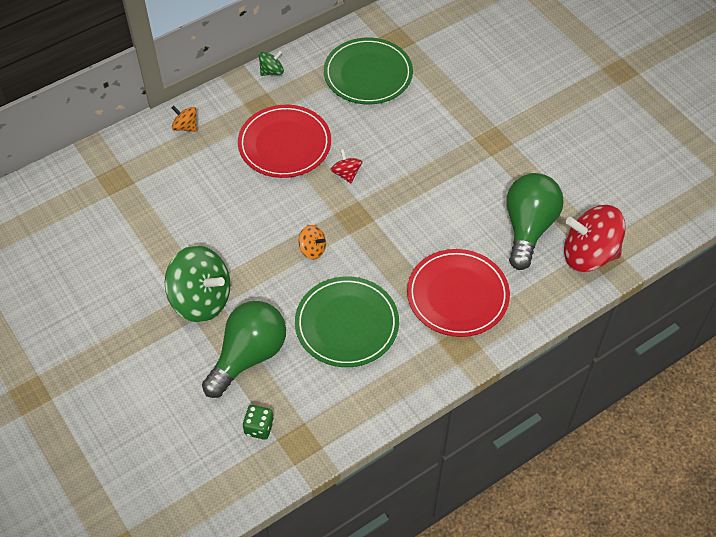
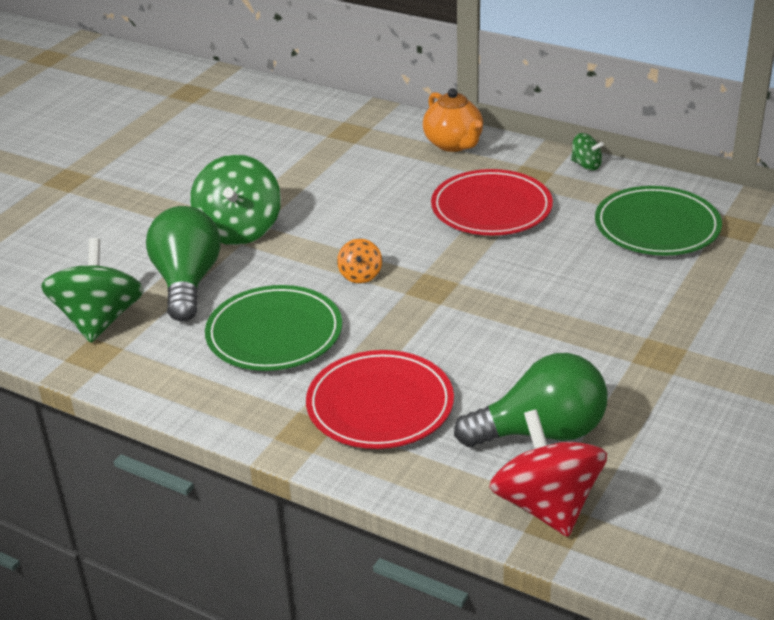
camera: 65 degrees right, 20 degrees down
(185, 127) = (454, 144): orange spinning top -> orange teapot
(249, 356) = (187, 282): green light bulb -> green light bulb turned 105 degrees counterclockwise
(259, 427) = (99, 320): green dice -> green spinning top
(346, 174) = (490, 261): red spinning top -> none

